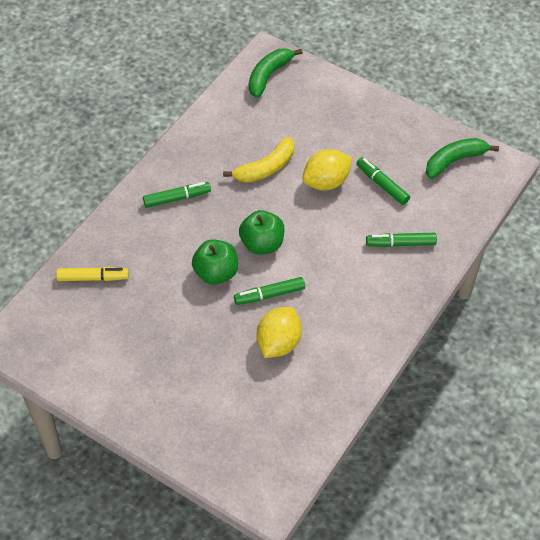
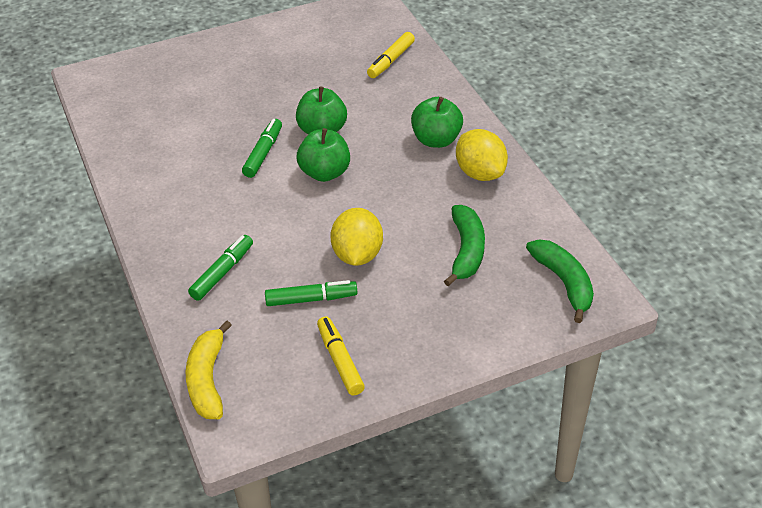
camera: 125 degrees right, 10 degrees down
(177, 198) = (436, 140): green marker -> green apple
(265, 168) = (420, 217): yellow banana -> yellow banana (207, 380)
(278, 343) = (209, 137): yellow lemon -> yellow lemon (480, 173)
(414, 145) = (340, 360): none -> yellow marker
(454, 161) = (283, 385): green banana -> green banana (466, 251)

